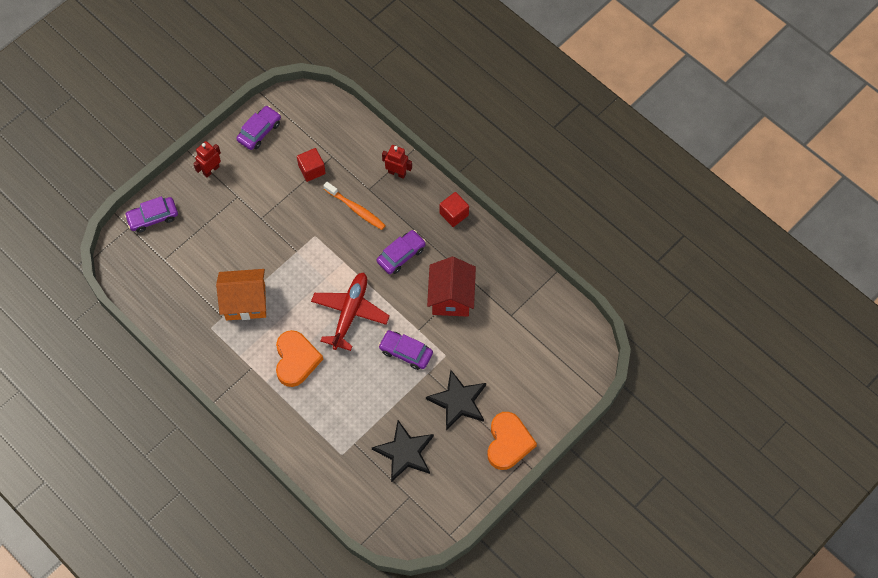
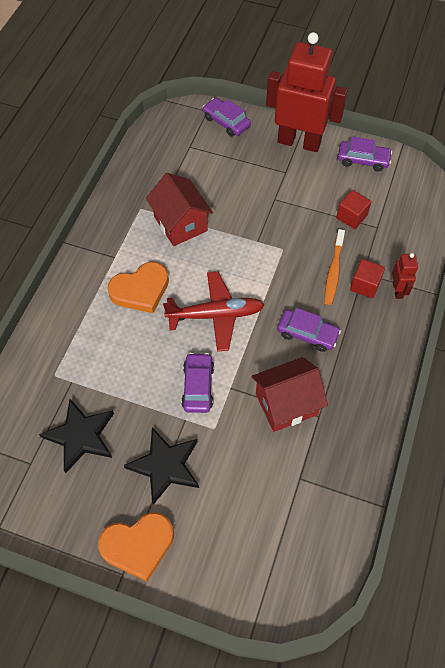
camera: 65 degrees right, 5 degrees down
(211, 170) = (299, 142): red robot -> red robot, size x2.32
(245, 302) = (180, 223): orange house -> red house
(454, 214) = (386, 364): red cube -> red cube (365, 285)

